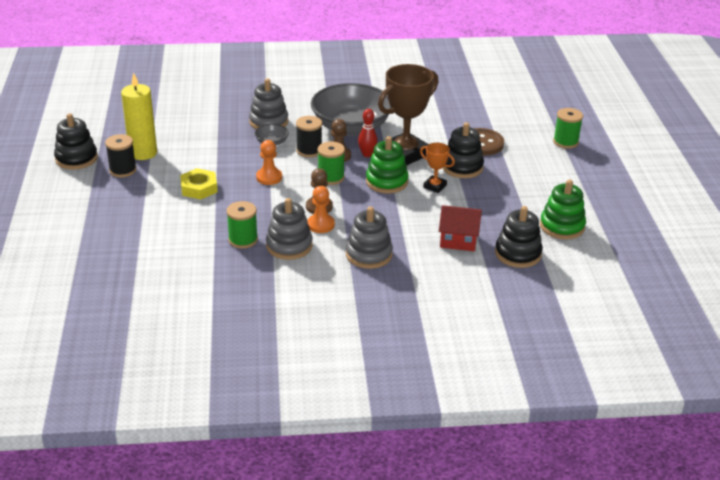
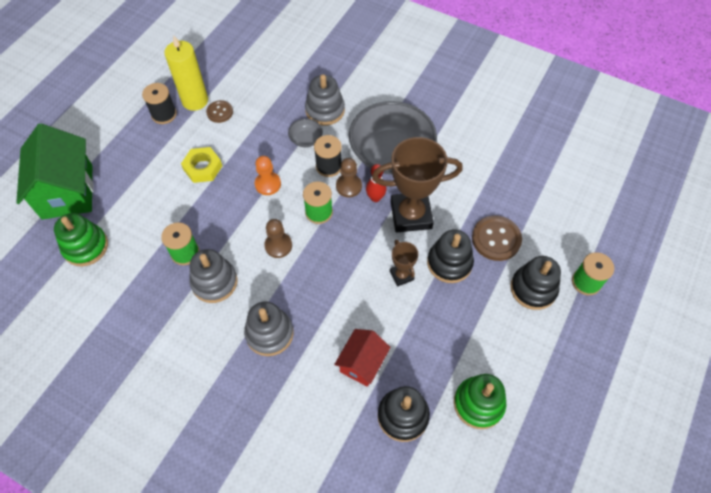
camera: 35 degrees right, 25 degrees up
(76, 158) = (142, 82): black stacking toy -> black stacking toy (533, 289)
(83, 246) = (67, 191): none -> green house
(175, 152) = (220, 112): none -> brown button
(321, 225) = (261, 270): orange pawn -> none
(386, 182) = (363, 245): green stacking toy -> green stacking toy (86, 247)
(435, 186) = (401, 275): orange trophy -> brown trophy
(458, 241) = (362, 363): red house -> red house turned 75 degrees clockwise

